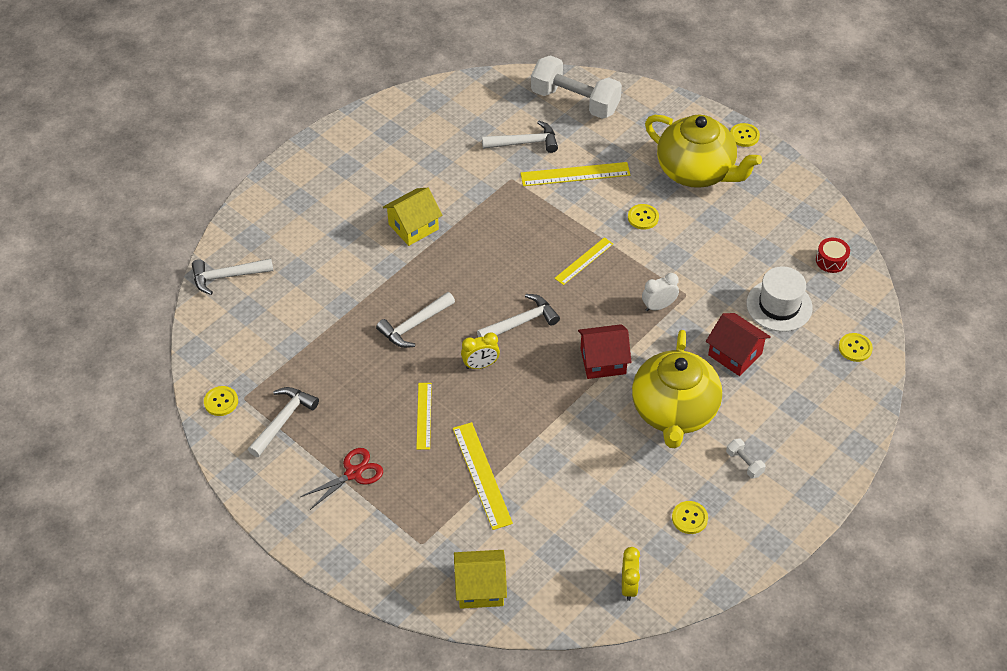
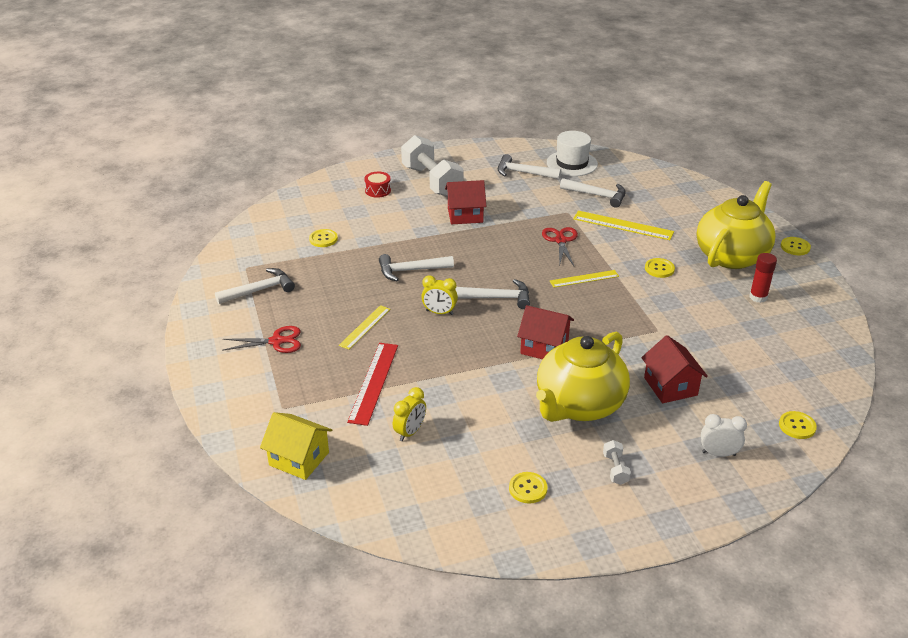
camera: 30 degrees right, 15 degrees down
(221, 402) = (228, 264): yellow button -> yellow button (323, 239)
(227, 276) = (305, 199): white hammer -> white hammer (523, 173)
(413, 227) = (465, 215): yellow house -> red house
(482, 475) = (373, 382): yellow ruler -> red ruler
(530, 221) = (560, 240): none -> red scissors
(575, 101) = (660, 184): white dumbbell -> white dumbbell (432, 181)
(629, 586) = (427, 515): yellow clock -> yellow clock (410, 432)
(658, 306) = (625, 329): white clock -> white clock (718, 453)
(696, 172) = (732, 256): yellow teapot -> yellow teapot turned 120 degrees counterclockwise
(747, 214) = (758, 297): none -> red glue stick
(779, 305) = (741, 368): white hat -> white hat (572, 163)
(831, 260) = (818, 354): red drum -> red drum (378, 190)

